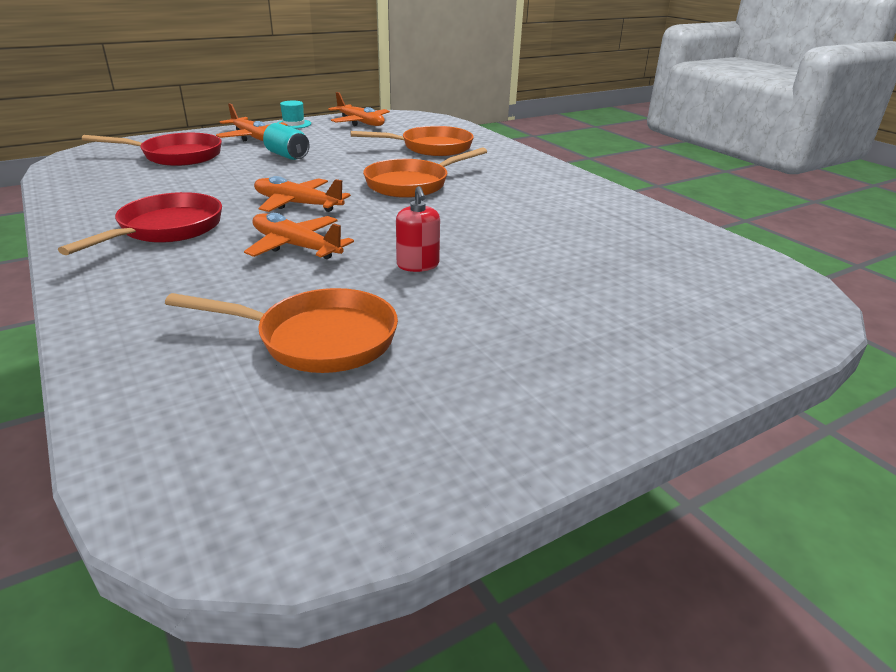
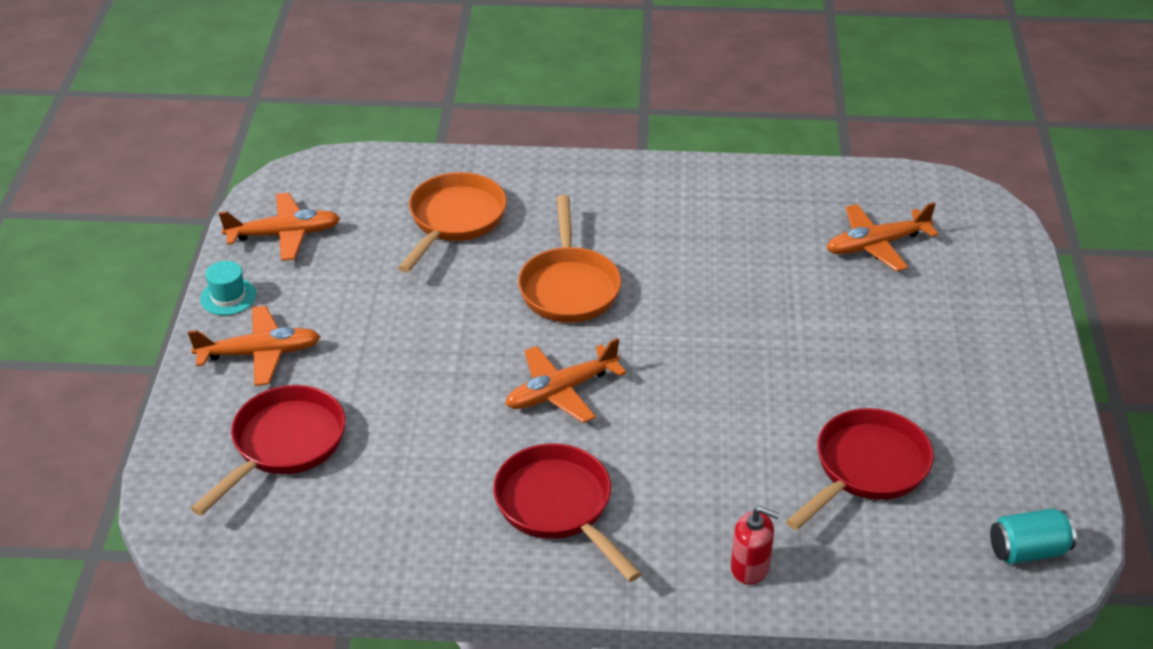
camera: 55 degrees left, 10 degrees up
(287, 156) = (376, 347): turquoise can -> turquoise can (1028, 551)
(296, 247) = (677, 427): orange plane -> orange plane (877, 245)
(318, 339) = (866, 469): orange pan -> red pan
(418, 265) = (775, 365): red soap dispenser -> red soap dispenser (750, 567)

